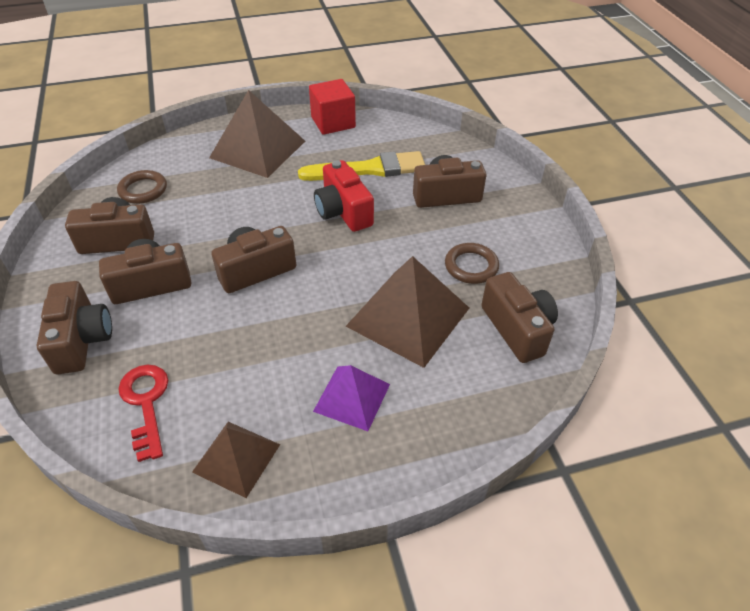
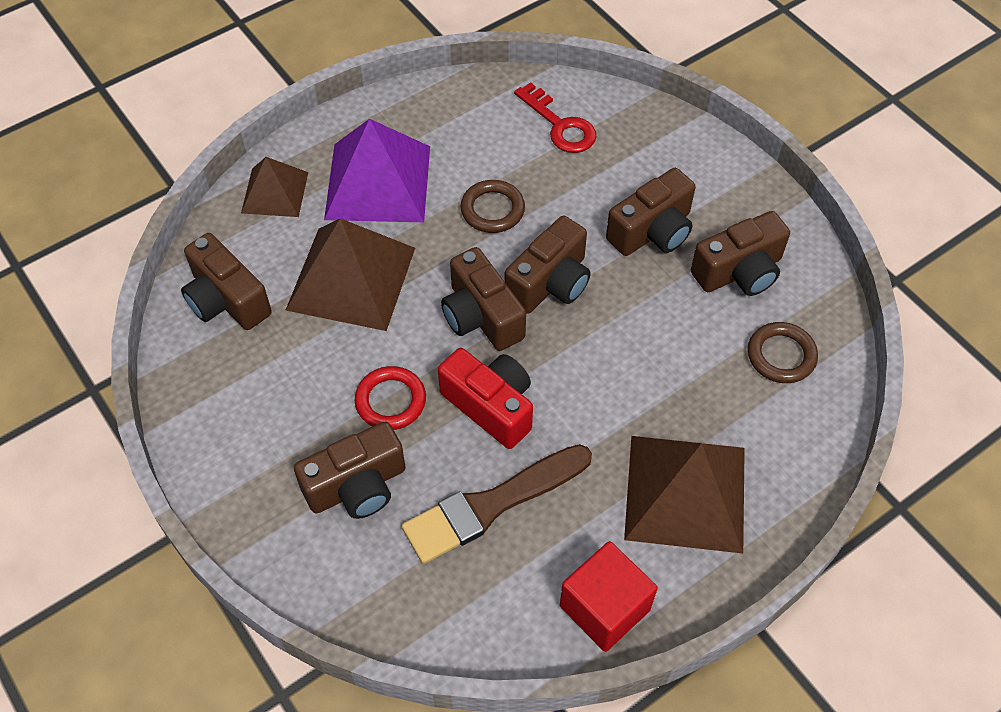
camera: 160 degrees right, 10 degrees up
(82, 340) = (667, 157): brown camera -> brown camera (481, 316)
(236, 458) = (454, 110): brown pyramid -> brown pyramid (275, 192)
(352, 397) = (378, 182): purple pyramid -> purple pyramid, size x1.71
(369, 169) = (491, 505): yellow brush -> brown brush
(408, 230) = (390, 401): none -> red ring
(471, 266) = (294, 368): brown ring -> brown ring (492, 210)

